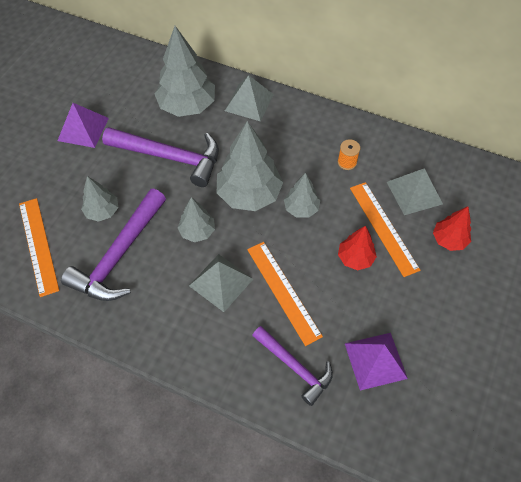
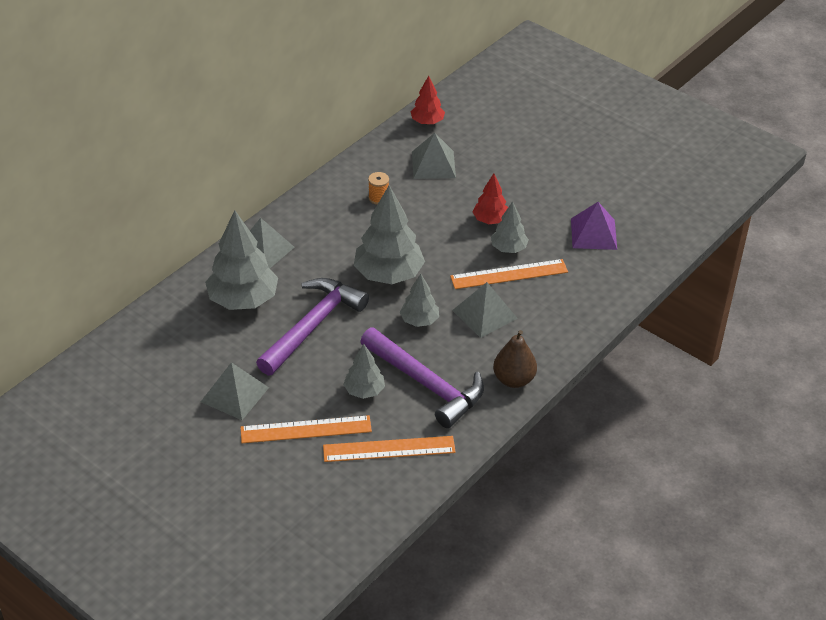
camera: 75 degrees left, 15 degrees down
(83, 129) = (234, 394): purple pyramid -> grey pyramid
(139, 326) = (514, 379): none -> brown pear
(295, 367) = (585, 283): purple hammer -> none
(301, 208) = (421, 242): grey tree -> grey tree (508, 248)
(383, 227) = (464, 194): orange ruler -> orange ruler (306, 429)
(449, 240) = (492, 158): red tree -> red tree (427, 122)

